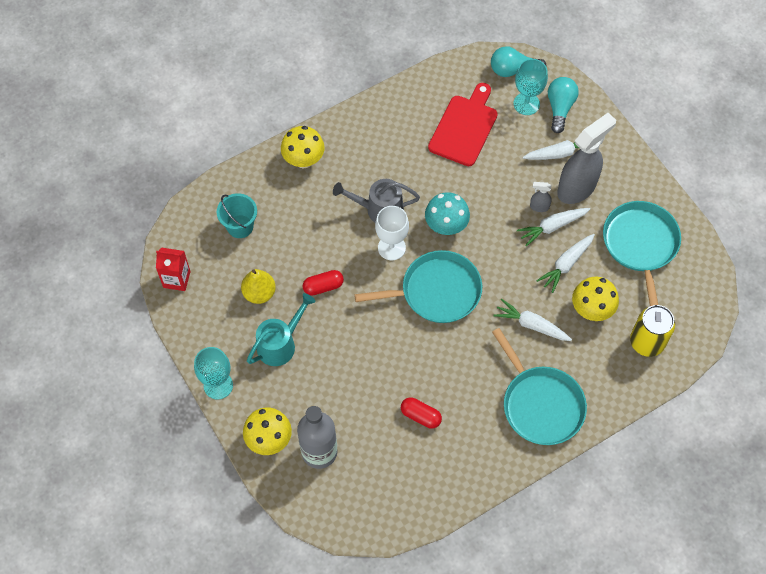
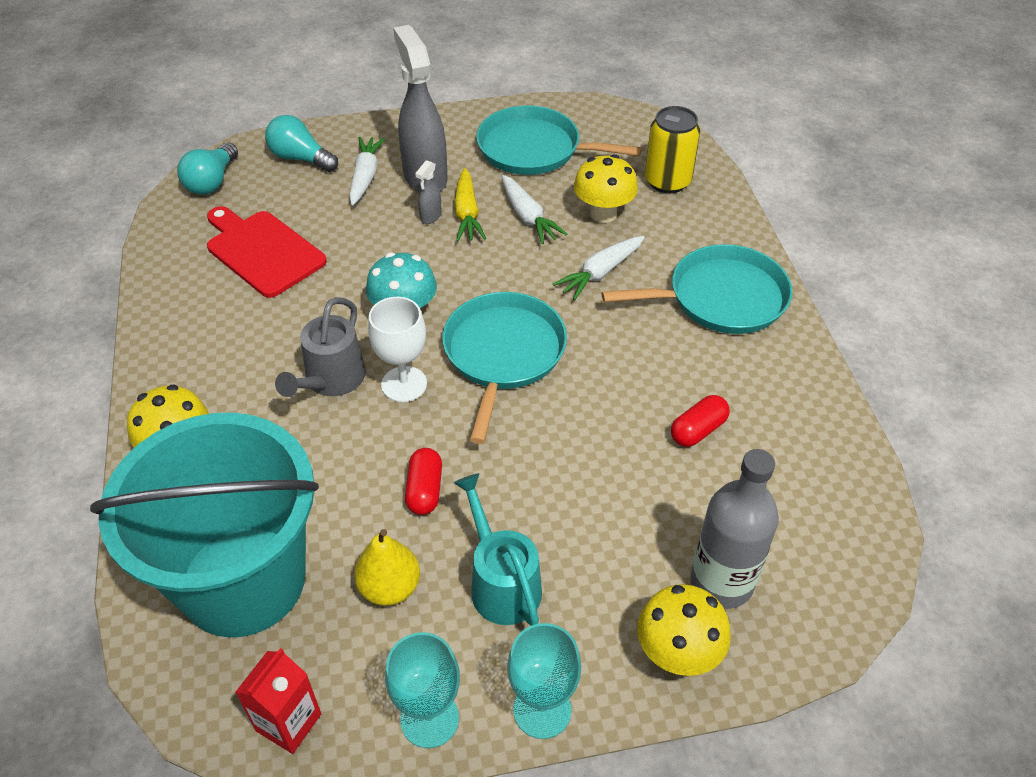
camera: 70 degrees left, 15 degrees down
(240, 226) = (243, 580): turquoise bucket -> turquoise bucket, size x2.45
(526, 104) = (271, 184): turquoise goblet -> turquoise goblet (429, 719)
(552, 227) = (467, 213): white carrot -> yellow carrot

